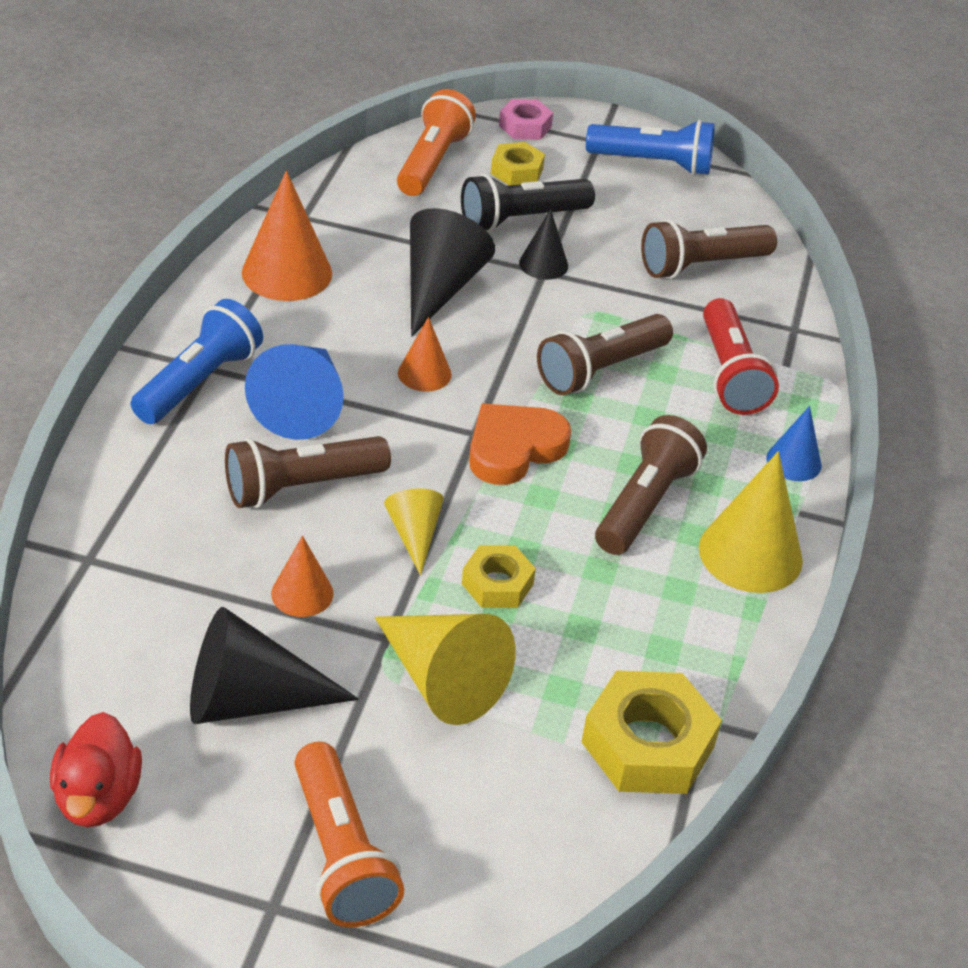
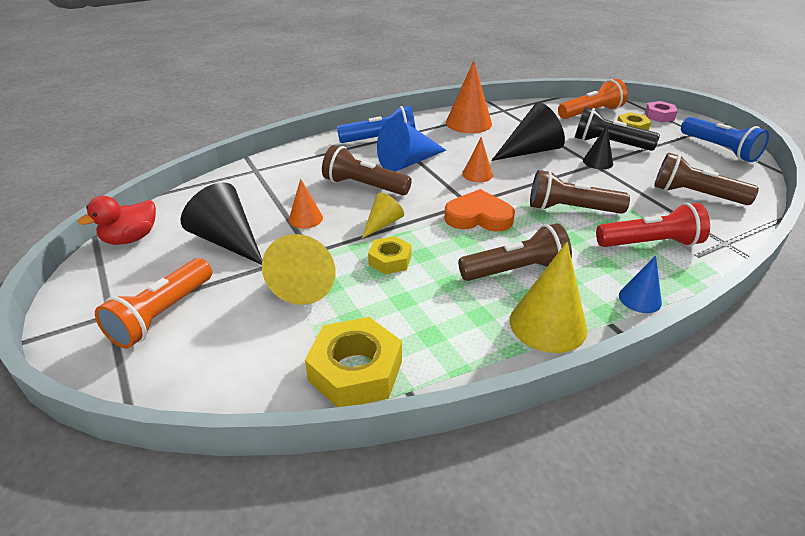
camera: 50 degrees right, 5 degrees down
(730, 374) = (650, 243): red flashlight -> red flashlight turned 135 degrees counterclockwise

